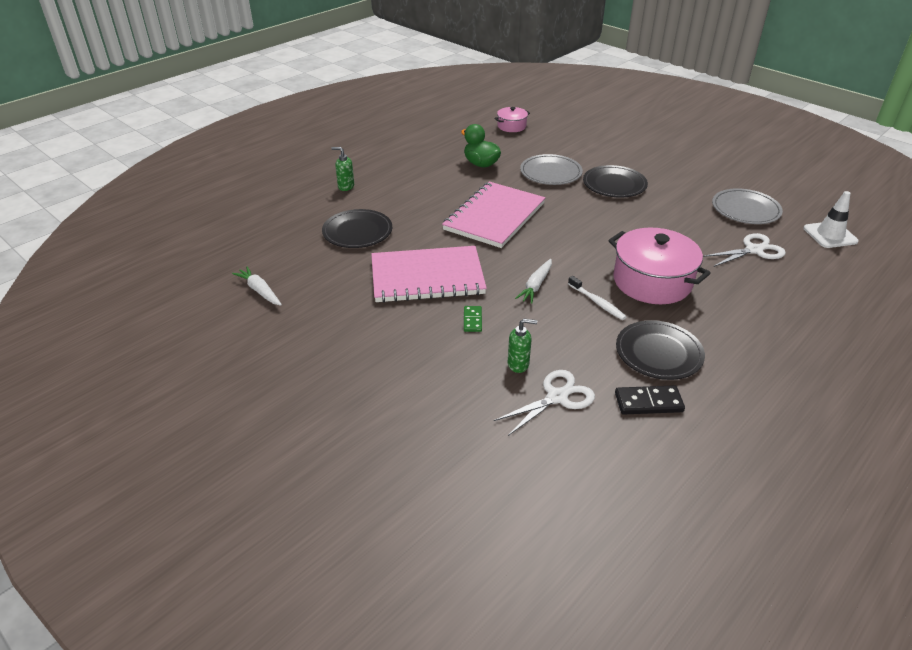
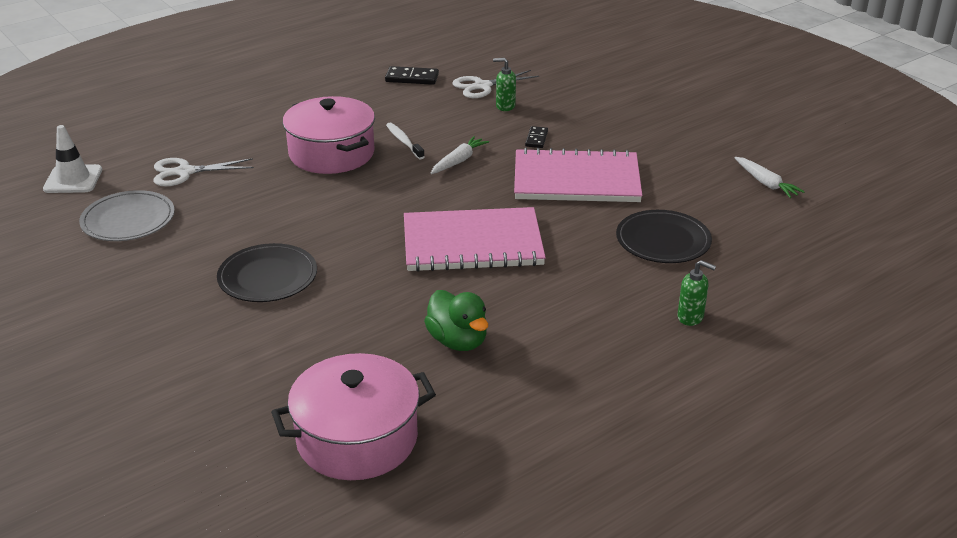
camera: 170 degrees left, 5 degrees down
(472, 320) = (536, 139): green domino -> black domino
(494, 216) = (472, 243): pink notebook -> pink notebook turned 45 degrees clockwise
(511, 126) = (357, 438): pink pot -> pink pot, size x1.96
(550, 172) = (350, 310): grey plate -> none
(658, 353) = (377, 103): black plate -> none

